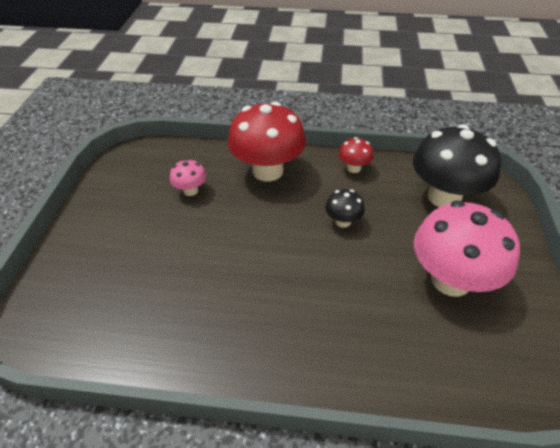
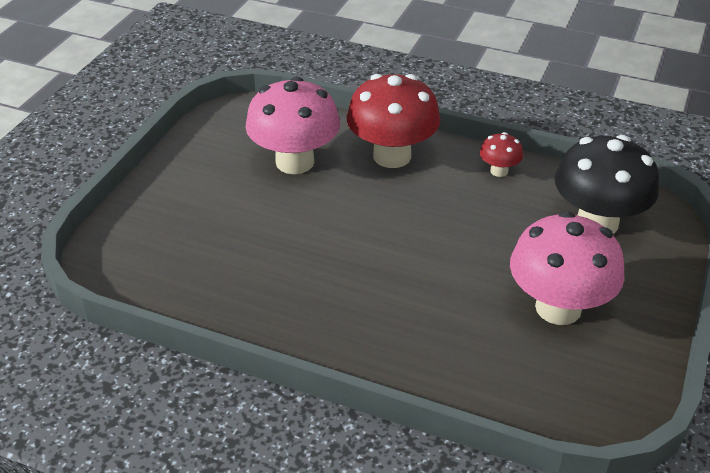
camera: 15 degrees right, 5 degrees down
(190, 190) = (295, 162): pink mushroom -> pink mushroom, size x2.17
(343, 221) = (459, 226): black mushroom -> none

